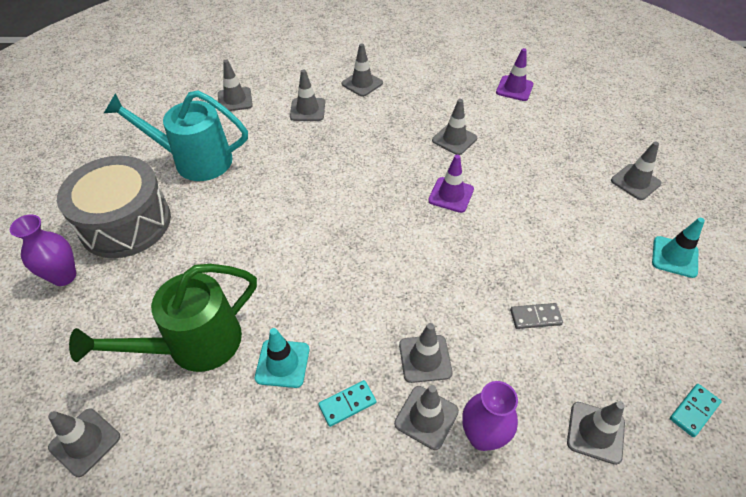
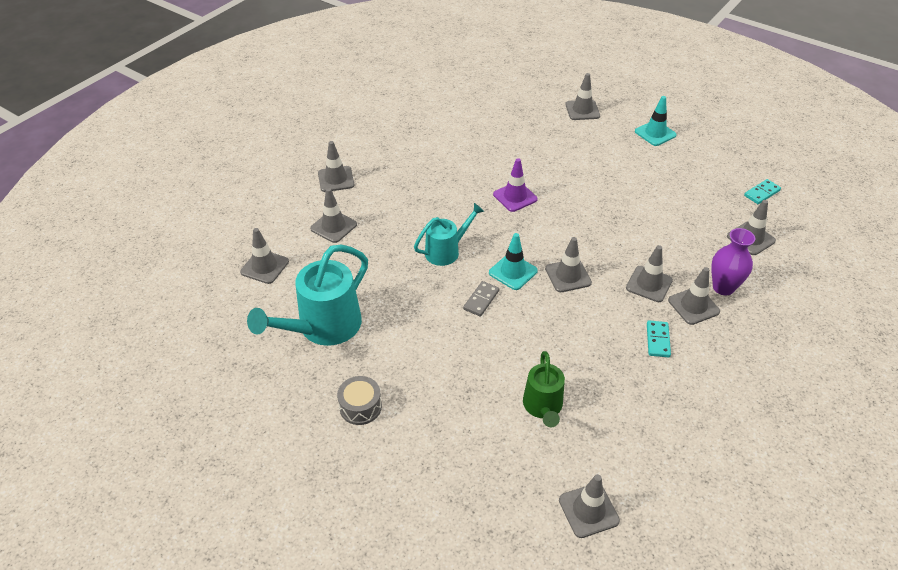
camera: 55 degrees left, 5 degrees down
(64, 276) = (390, 475): purple vase -> none
(125, 223) = (360, 407): grey drum -> grey drum, size x0.43
(193, 345) = (543, 407): green watering can -> green watering can, size x0.60
(282, 363) = (599, 360): turquoise traffic cone -> turquoise traffic cone (513, 272)
(337, 185) = (446, 251): none -> turquoise watering can
(454, 139) = (459, 165): grey traffic cone -> grey traffic cone (568, 276)
(514, 88) = (435, 106): purple traffic cone -> none
(535, 317) = (654, 217): grey domino -> grey domino (481, 300)
(694, 411) = (762, 193): turquoise domino -> turquoise domino turned 60 degrees clockwise

